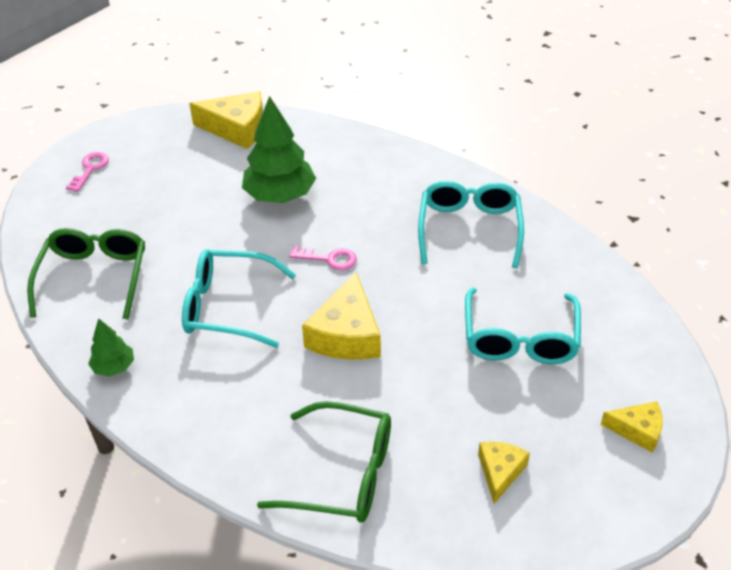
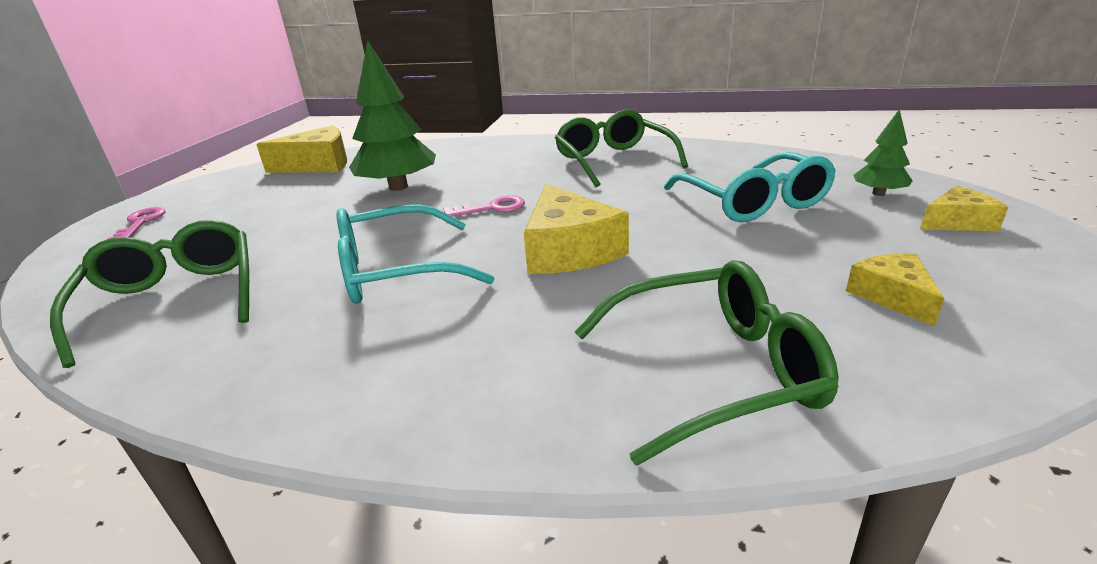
camera: 25 degrees left, 15 degrees down
(114, 367) = (246, 378): green tree -> green tree (878, 193)
(469, 229) = (613, 161): turquoise glasses -> green glasses

